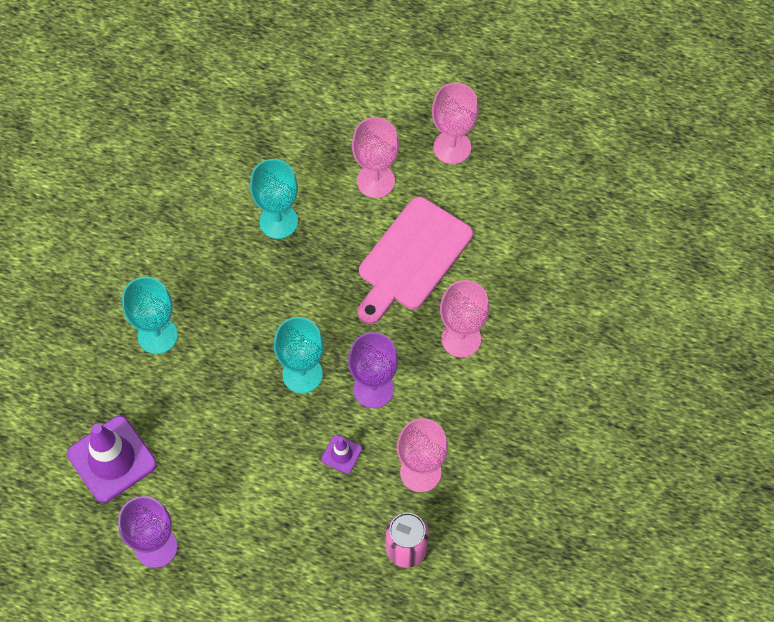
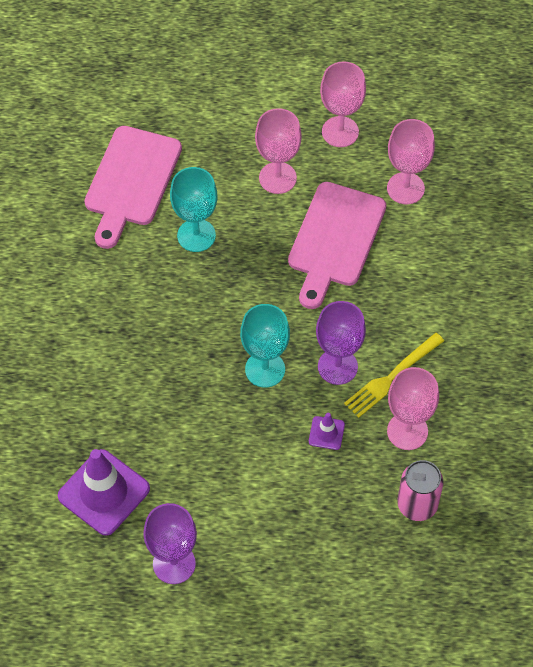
camera: 15 degrees left, 5 degrees down
(157, 335) = (112, 367): turquoise goblet -> none
(233, 151) = (131, 181): none -> pink cutting board
(423, 413) = (391, 377): none -> yellow fork
(461, 339) = (405, 301): pink goblet -> pink goblet (405, 188)

